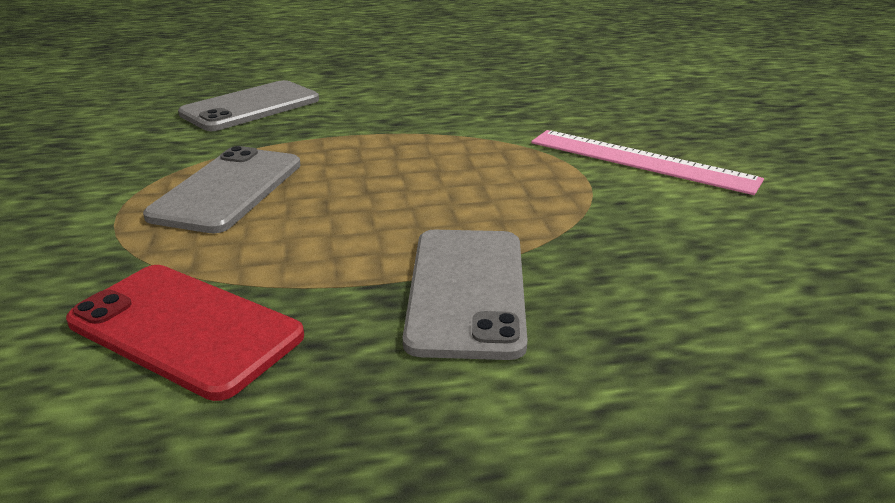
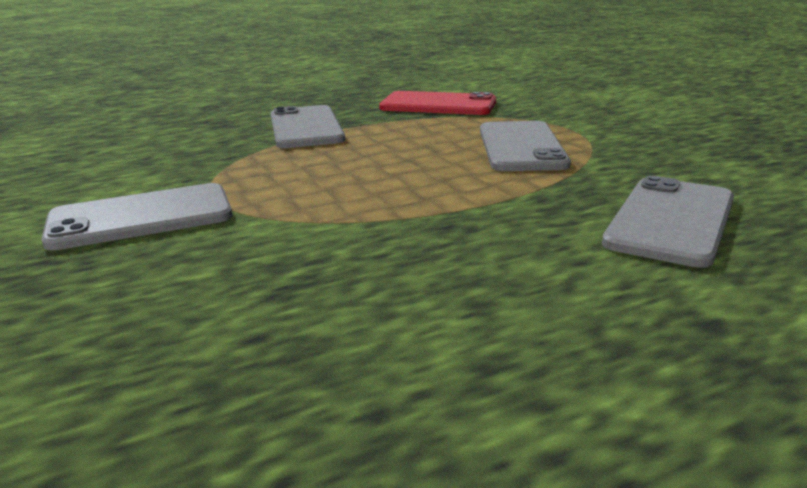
camera: 165 degrees right, 5 degrees down
(641, 161) = (141, 217): pink ruler -> grey phone

